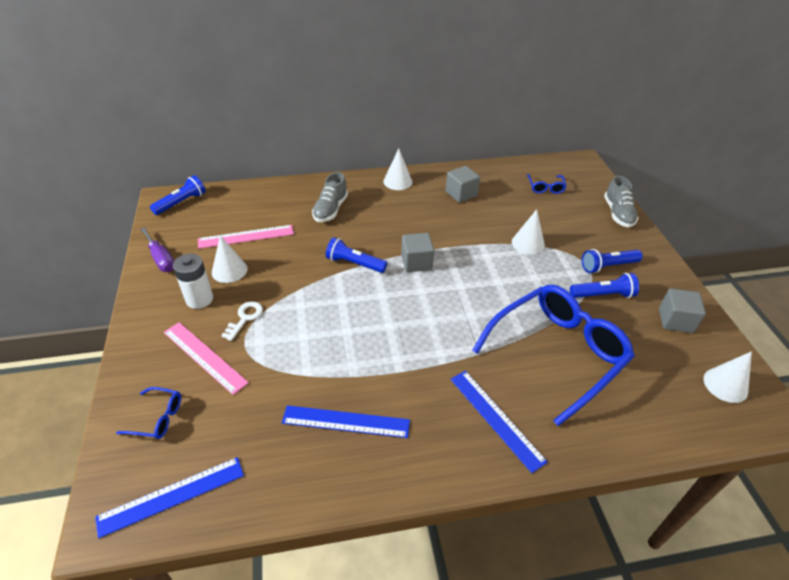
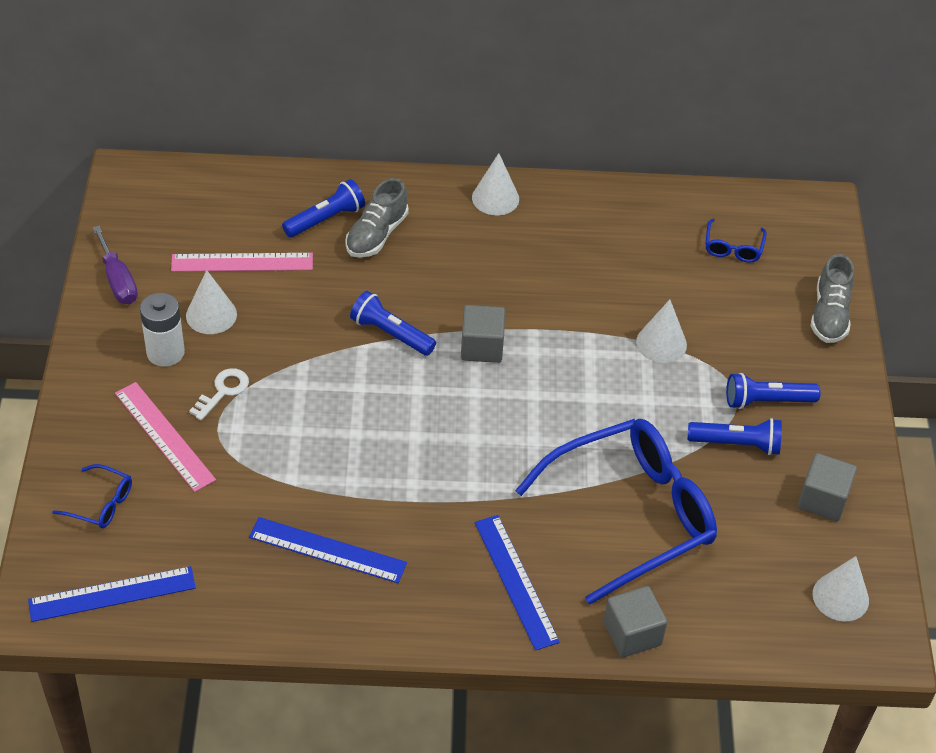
camera: 10 degrees right, 5 degrees up
(181, 203) = (153, 186): blue flashlight -> blue flashlight (326, 219)
(461, 194) = (590, 238): grey cube -> grey cube (632, 634)

